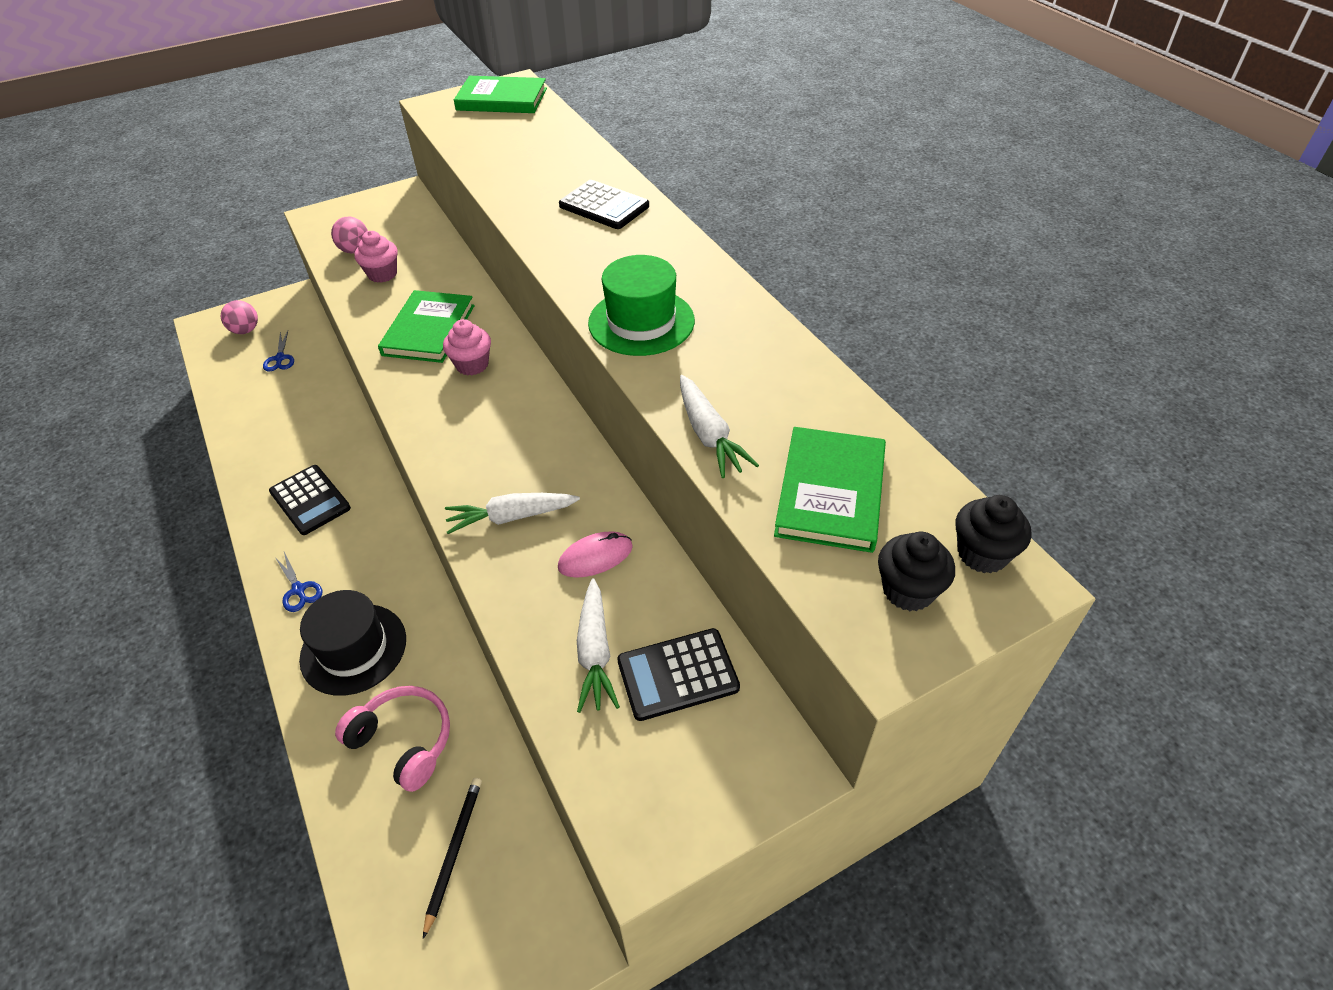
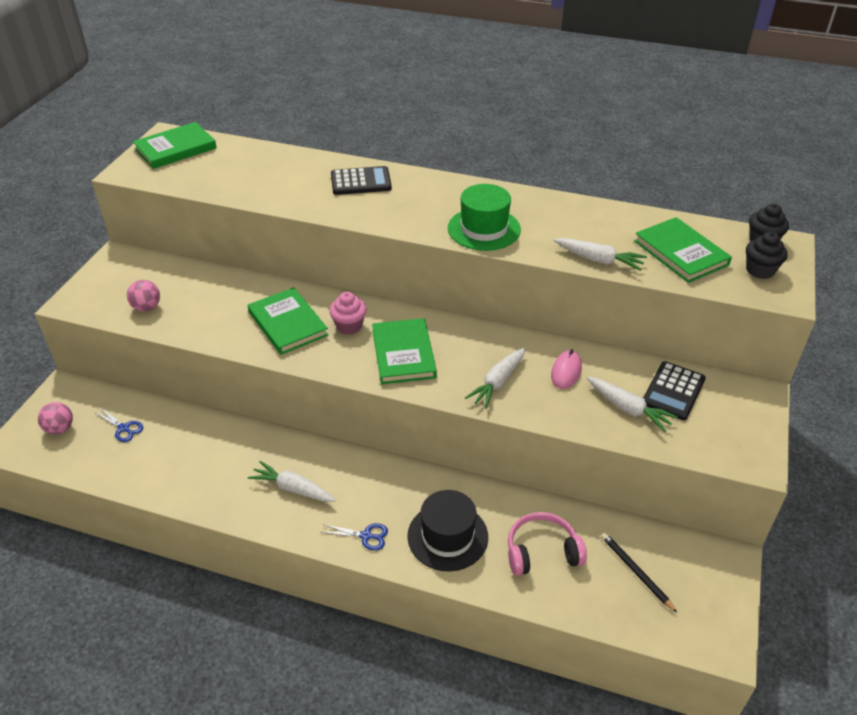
camera: 45 degrees left, 5 degrees down
(310, 500) = (293, 489): black calculator -> white carrot
(382, 274) = (195, 310): pink cupcake -> none
(475, 424) = (403, 354): none -> green book

